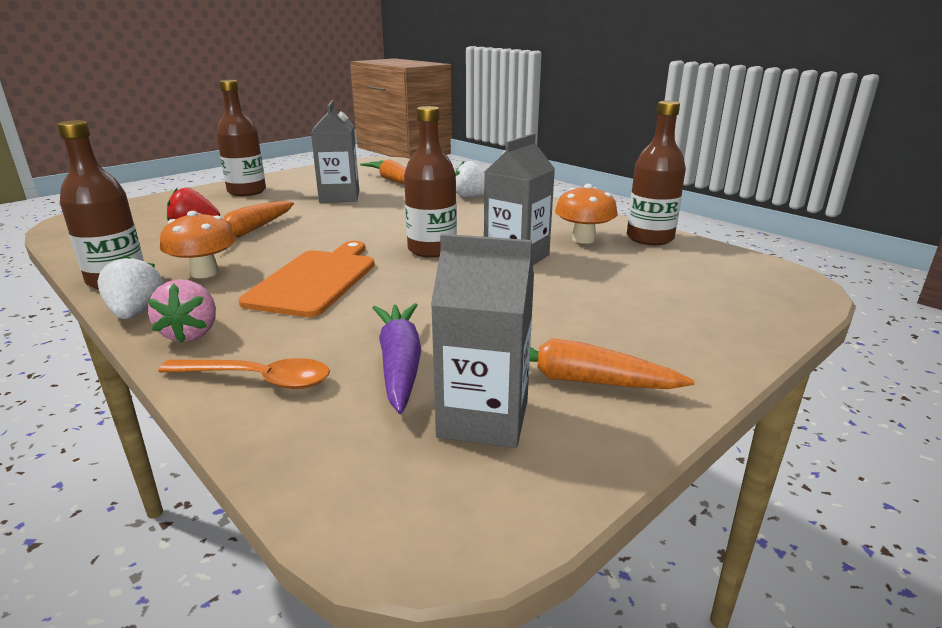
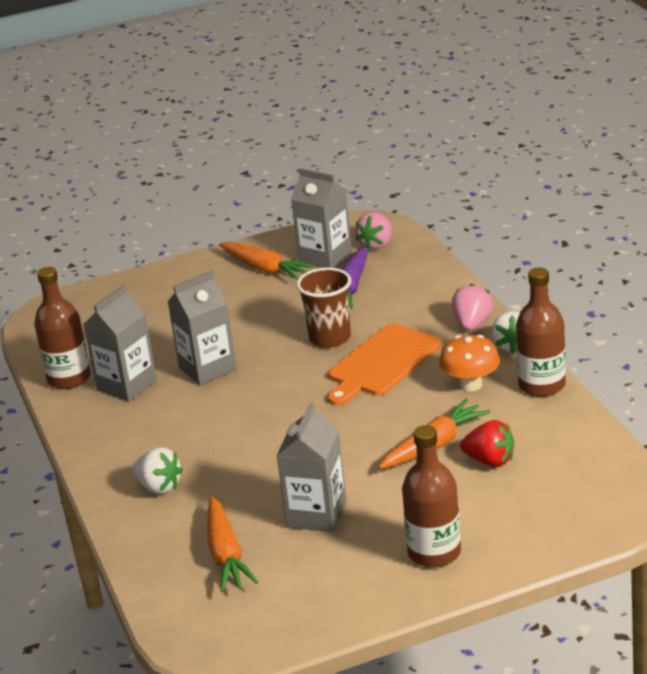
camera: 155 degrees left, 5 degrees up
(259, 379) = (430, 288): orange spoon -> none
(389, 465) = (376, 244): none -> pink strawberry
(393, 296) = (330, 338): none -> brown cup
(432, 249) = (269, 389): brown bottle -> none
(583, 239) = (127, 385): orange mushroom -> grey carton

